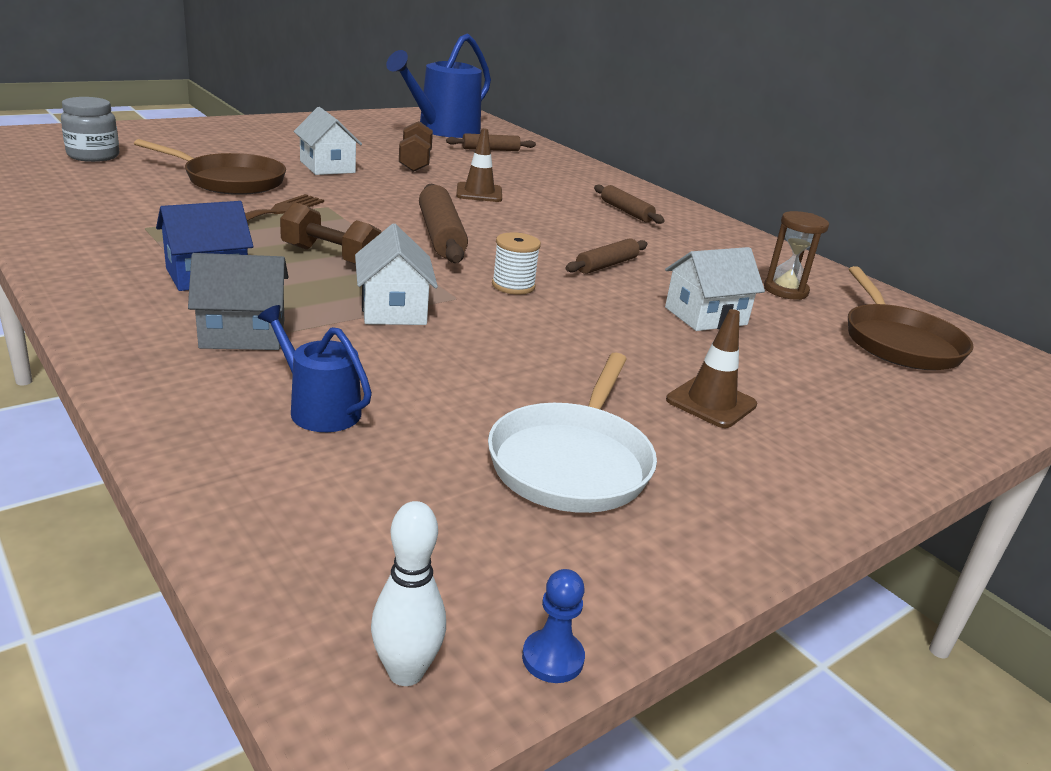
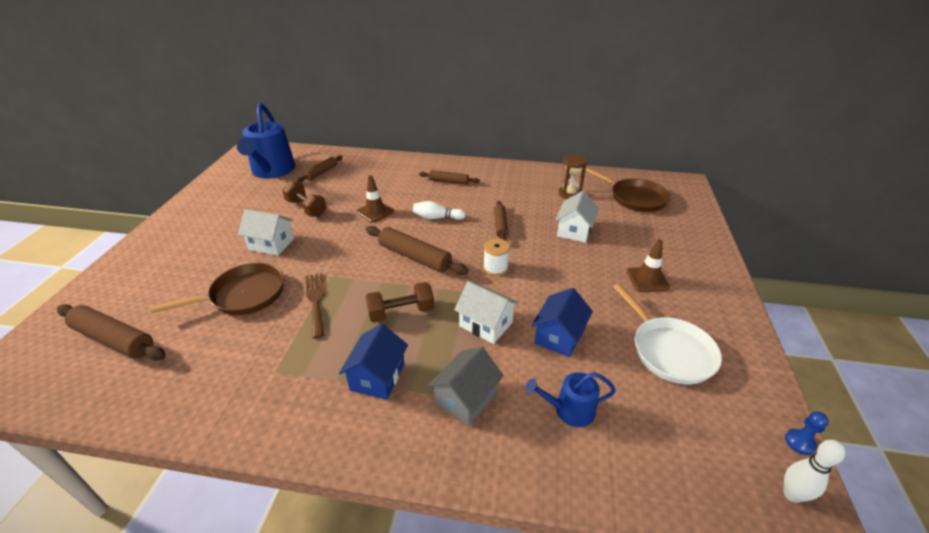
camera: 40 degrees left, 10 degrees up
(93, 156) = (114, 339): grey jar -> brown rolling pin
(453, 364) = (559, 336): none -> blue house
(539, 226) = (437, 218): none -> white bowling pin

